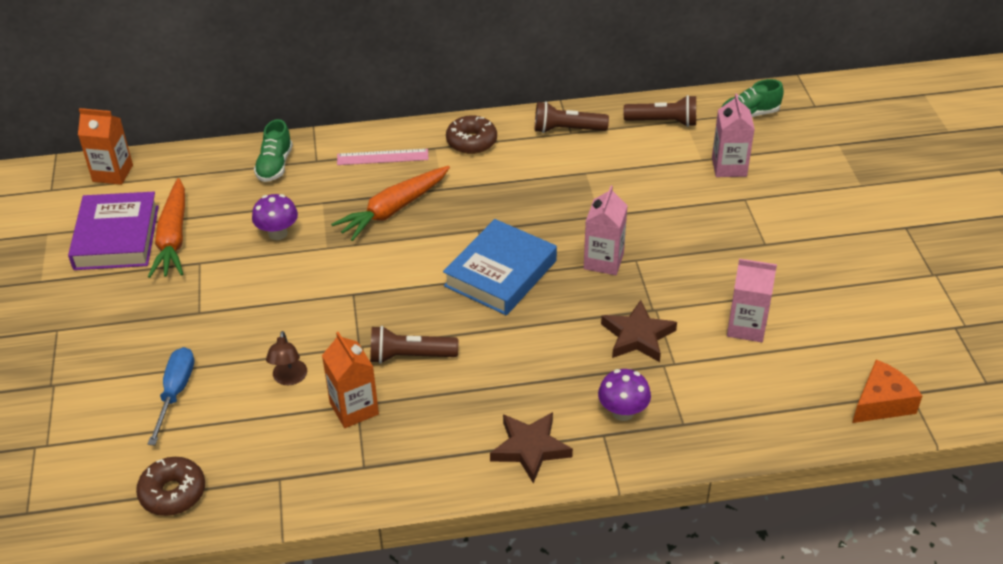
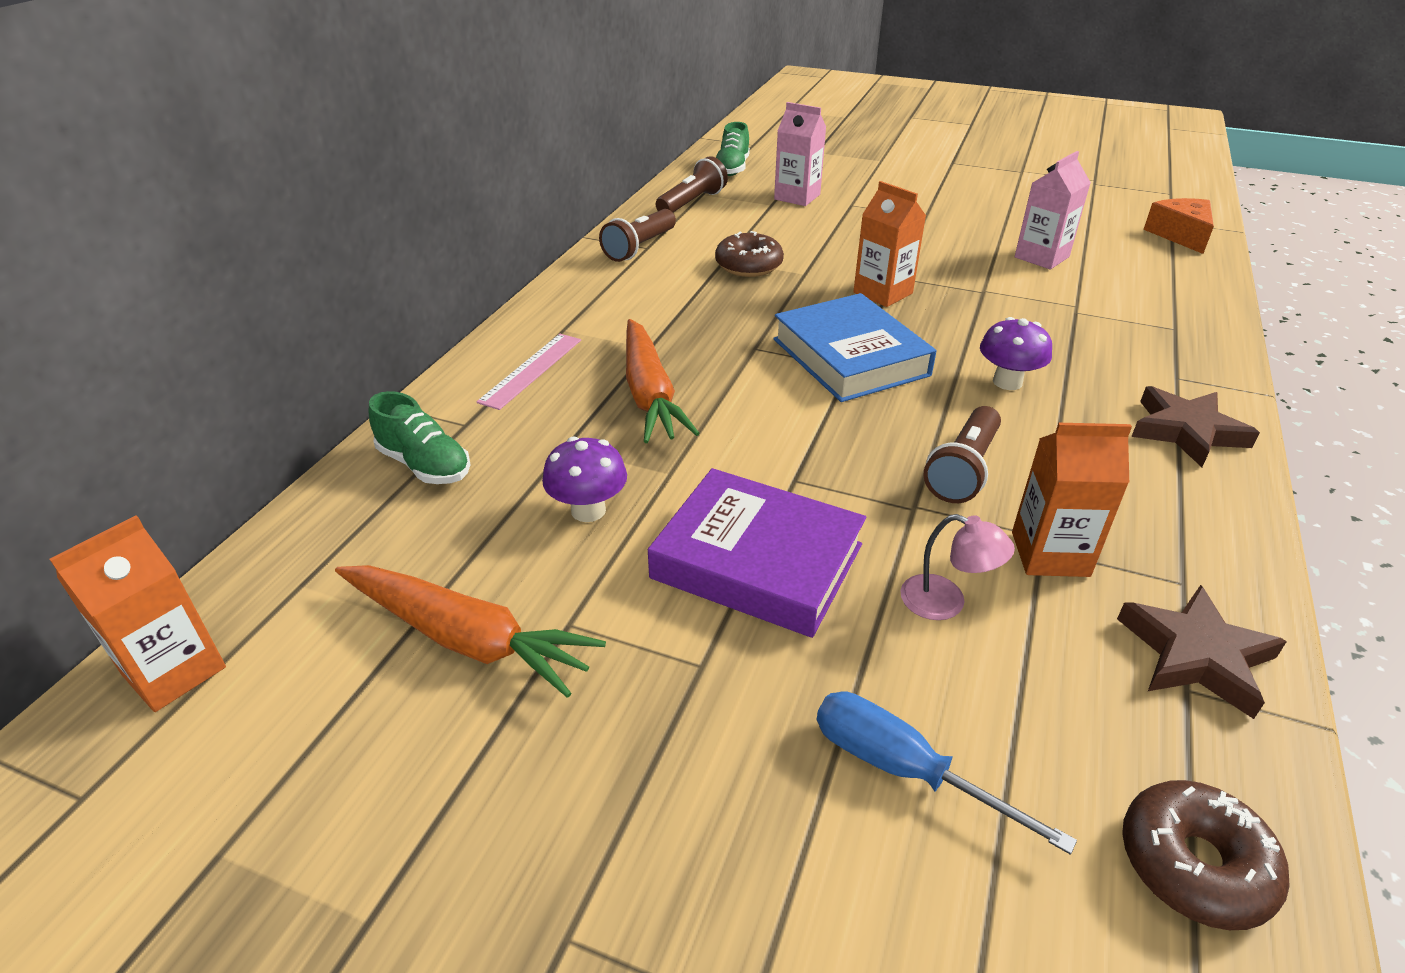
camera: 60 degrees left, 5 degrees down
(117, 237) = (373, 725): purple book -> purple book (757, 561)
(289, 378) = (946, 602): brown lamp -> pink lamp
(471, 142) = (585, 304): brown donut -> brown donut (748, 266)
(603, 261) = (883, 293): pink carton -> orange carton
(623, 412) = (1143, 355): purple mushroom -> purple mushroom (1007, 382)
(637, 336) = (1021, 311): brown star -> brown star (1195, 655)

